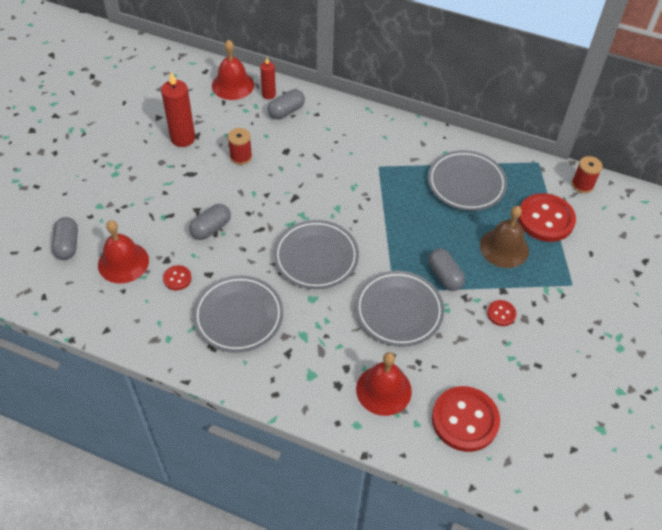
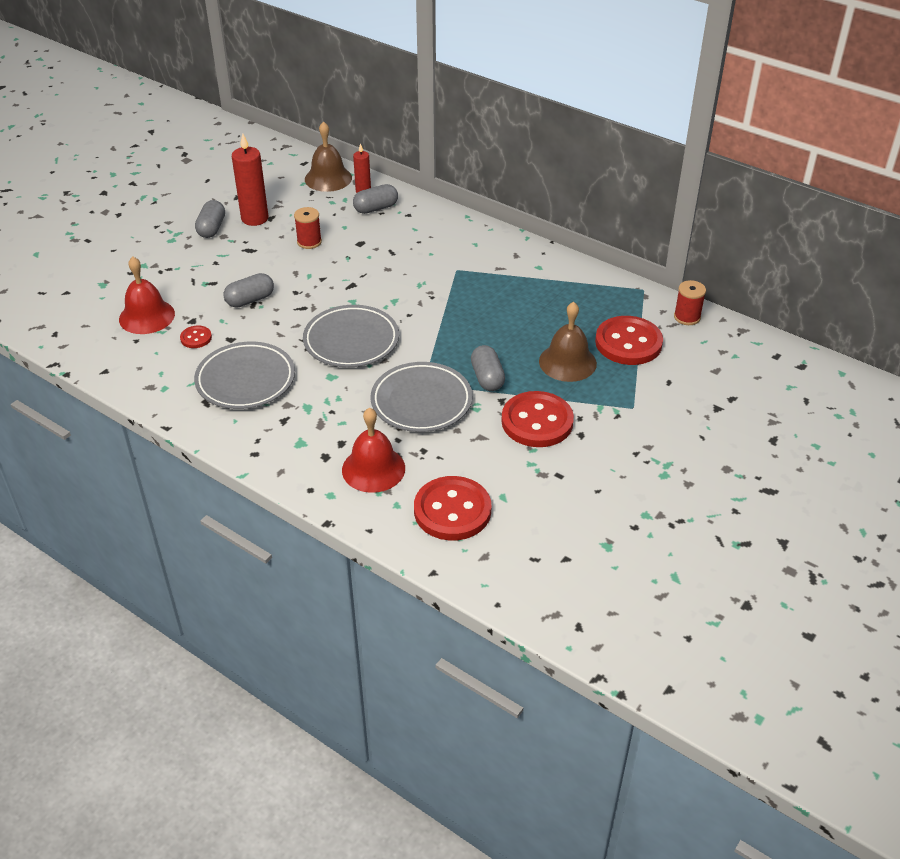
camera: 15 degrees right, 10 degrees down
(67, 245) = (97, 294): grey capsule -> grey capsule (211, 228)
(233, 85) = (328, 178): red bell -> brown bell
(466, 184) = (549, 298): grey plate -> none
(501, 314) = (537, 421): red button -> red button, size x2.14

